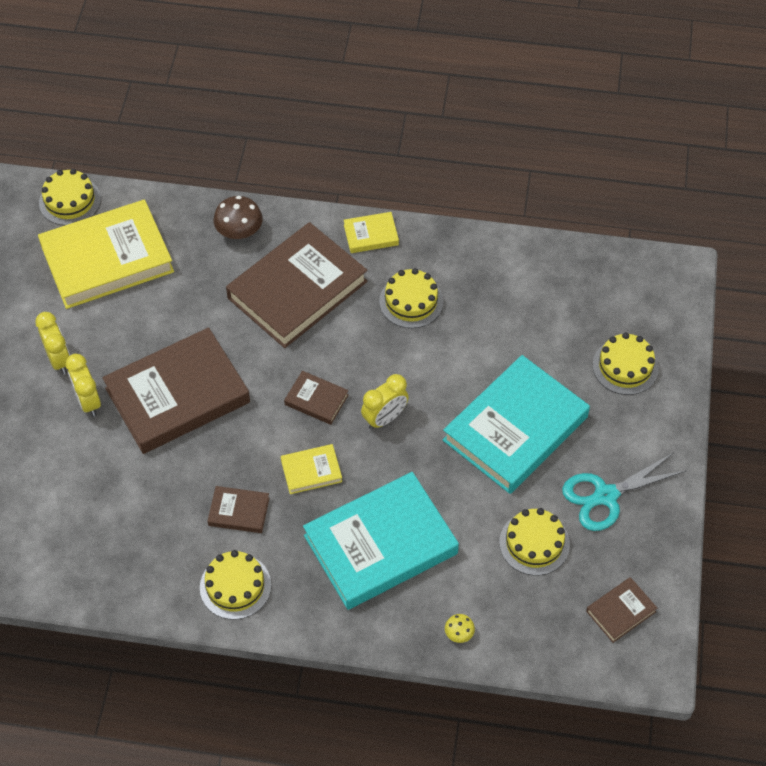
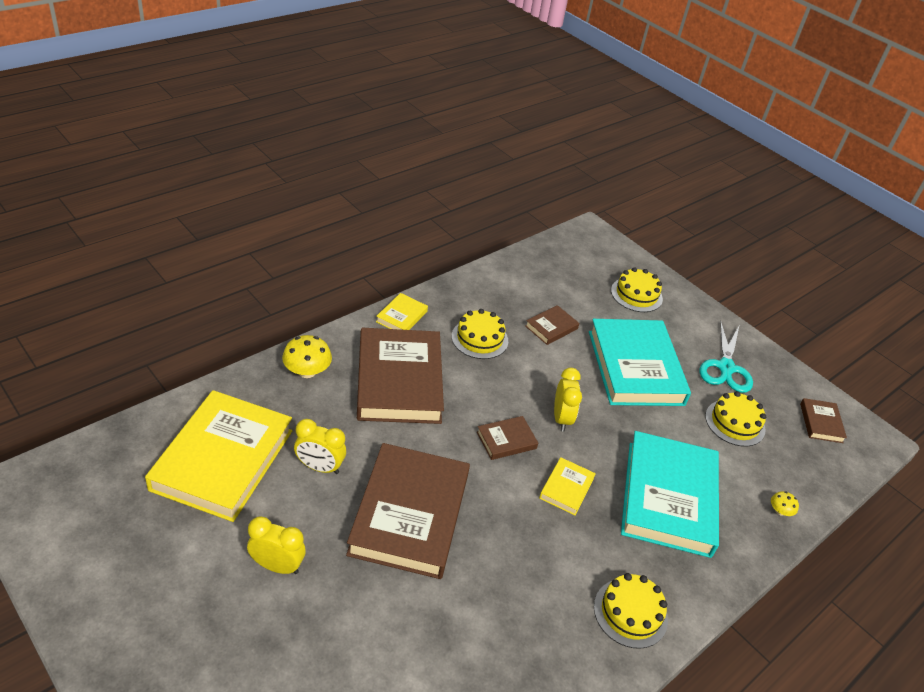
camera: 55 degrees left, 15 degrees down
(70, 201) = (132, 439): yellow cake -> none
(88, 401) = (345, 577): yellow clock -> yellow clock (319, 467)
(239, 231) = (307, 371): brown mushroom -> yellow mushroom
(239, 511) = (561, 558): brown book -> brown book (551, 327)

